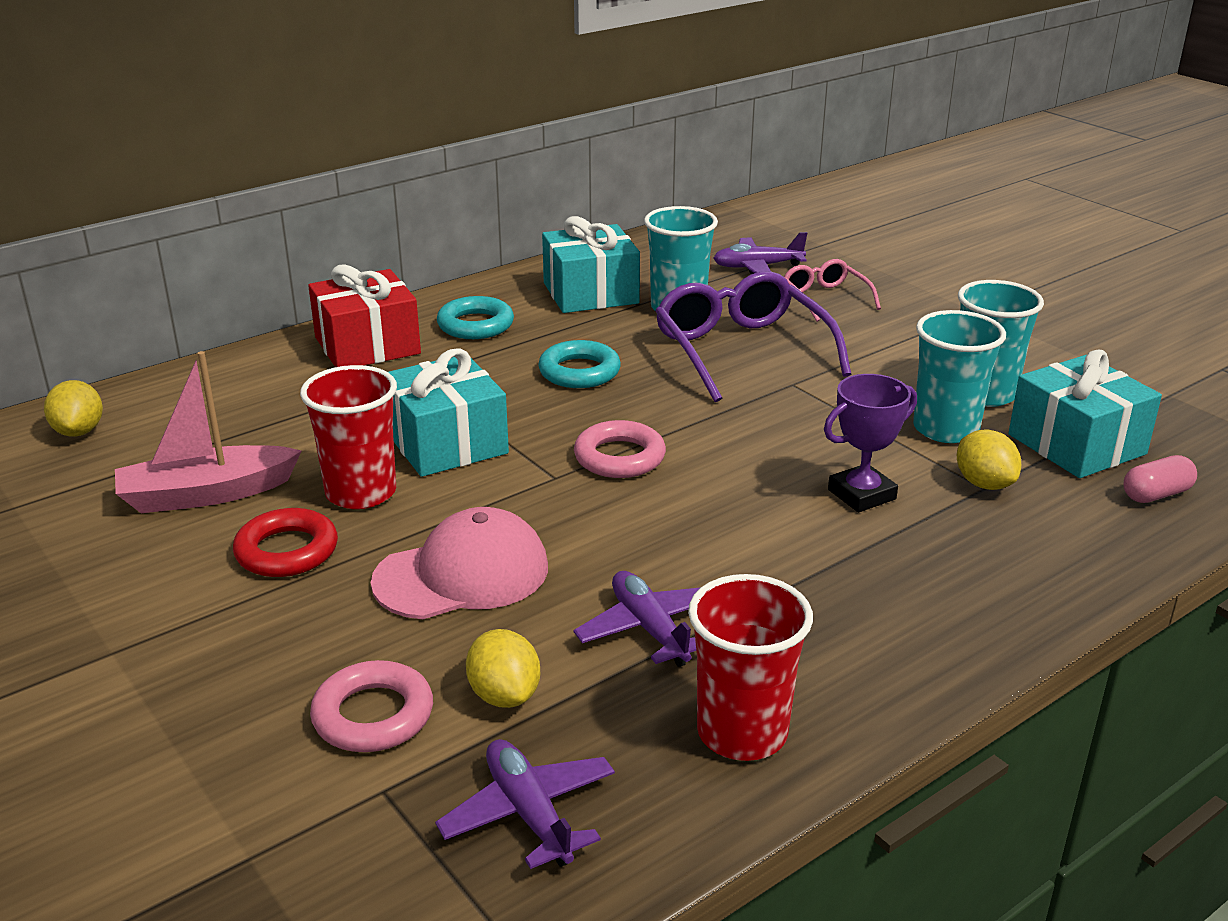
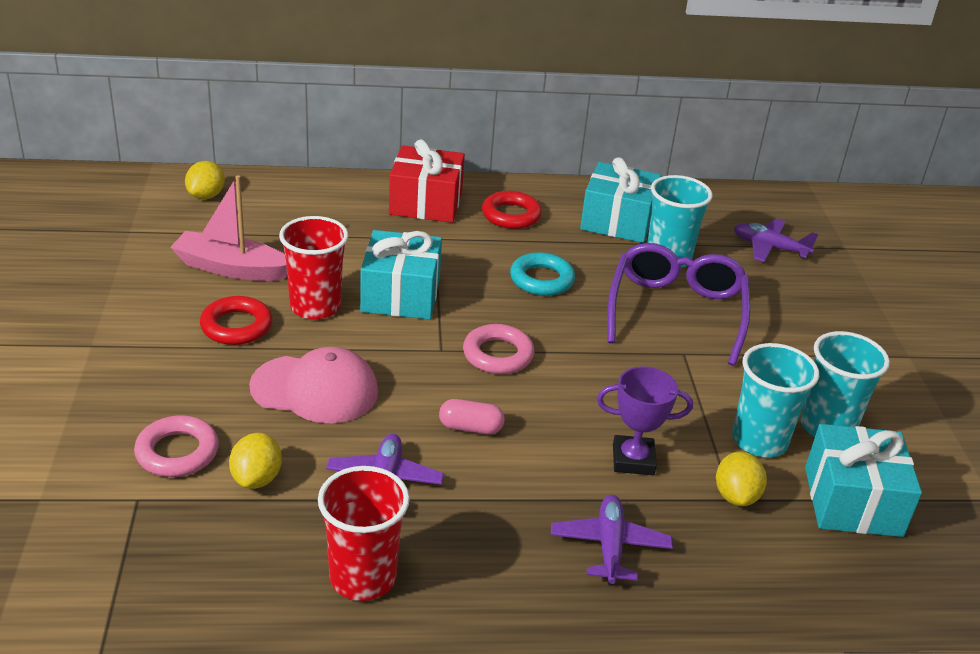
camera: 30 degrees right, 5 degrees up
(475, 325) = (511, 215): turquoise ring -> red ring
(529, 813) = (194, 556): purple plane -> purple plane (609, 546)
(824, 298) = (792, 295): pink glasses -> none
(1156, 494) = (867, 571): pink capsule -> pink capsule (470, 428)

